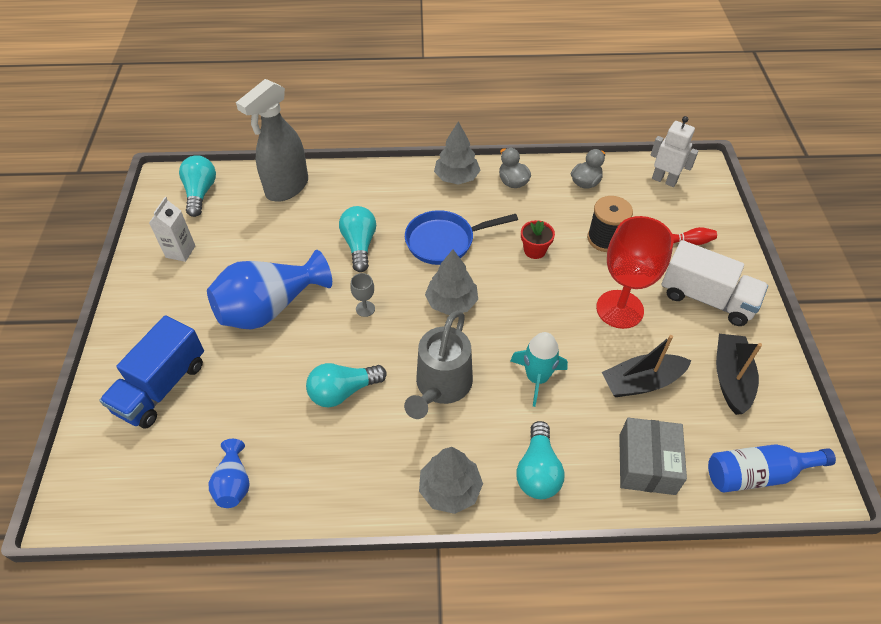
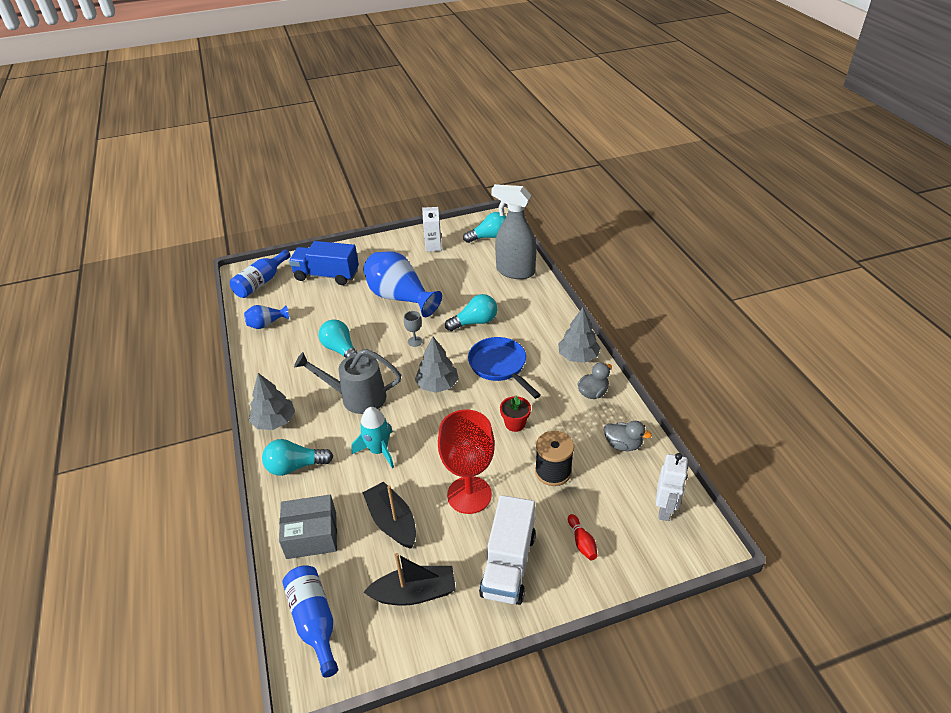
camera: 75 degrees right, 10 degrees down
(119, 483) = (261, 282): none -> blue bottle

